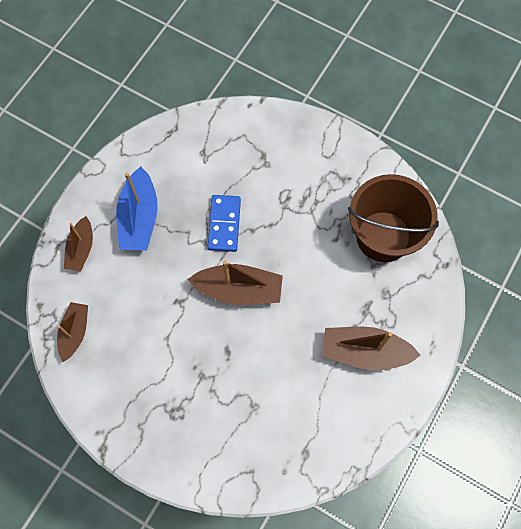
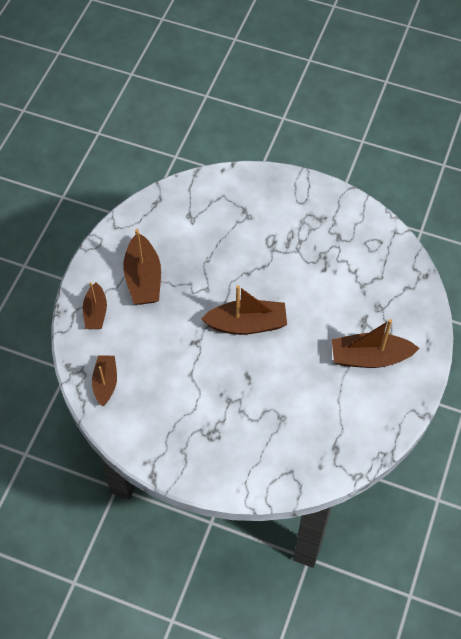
camera: 10 degrees left, 10 degrees down
(139, 218) = (143, 278): blue boat -> brown boat
(224, 224) = (221, 272): blue domino -> none
(383, 236) = (365, 260): brown bucket -> none

